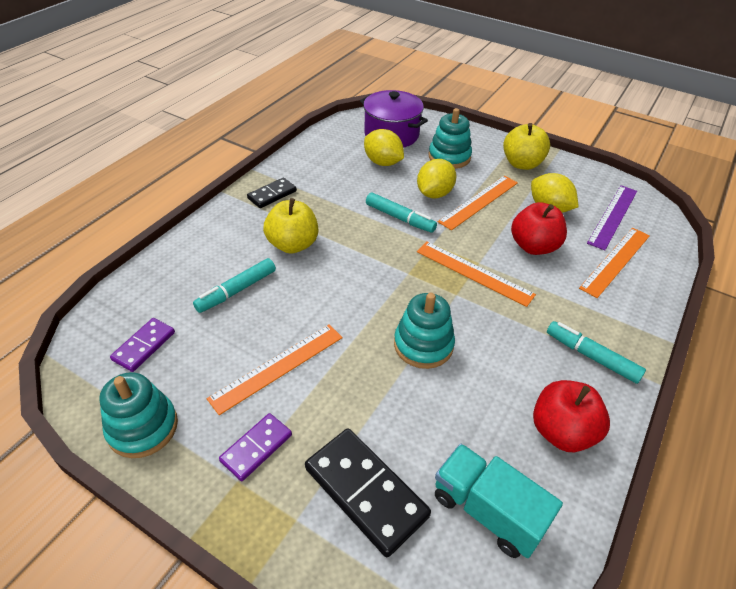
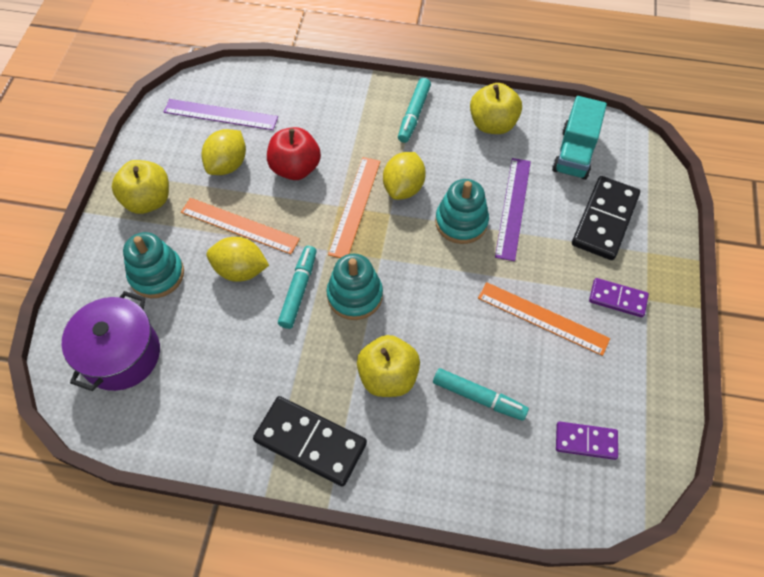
camera: 110 degrees left, 15 degrees up
(143, 427) = (653, 388): turquoise stacking toy -> turquoise stacking toy (355, 295)
(272, 194) = (310, 442): black domino -> black domino, size x1.71
(383, 162) = (194, 342): yellow lemon -> yellow lemon (403, 187)
(423, 399) = (513, 208): none -> purple ruler
(562, 431) = (492, 124): red apple -> yellow apple
(615, 261) = (290, 108): orange ruler -> none

